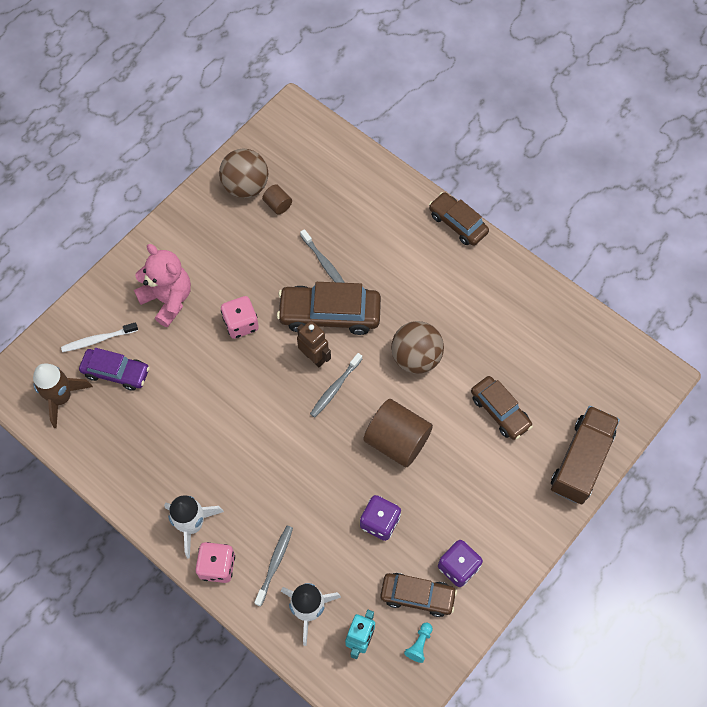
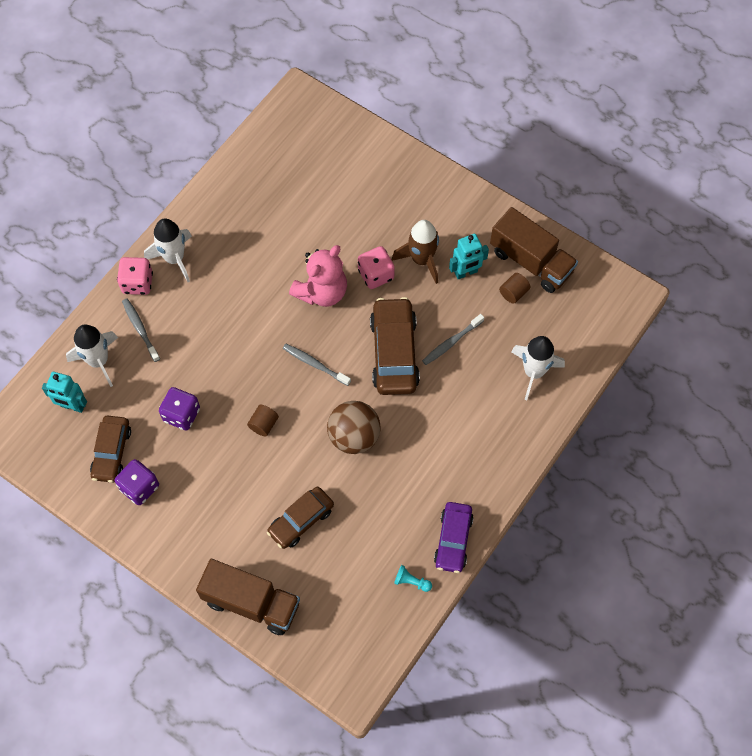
camera: 85 degrees right, 0 degrees up
(61, 398) = (288, 140): brown rocket -> brown rocket (421, 260)
(98, 340) = (348, 159): white toothbrush -> none
(116, 372) = (316, 178): purple car -> purple car (453, 540)
(168, 299) = (395, 209): pink teddy bear -> pink teddy bear (322, 292)
(246, 186) = (531, 261): brown ball -> brown truck
(250, 243) = (466, 272): none -> turquoise robot
(275, 564) = (140, 329): grey toothbrush -> grey toothbrush turned 135 degrees counterclockwise
(314, 357) = (346, 342): brown robot -> none
(362, 198) = (534, 372): none -> white rocket
(397, 441) = (263, 424): brown cylinder -> brown cylinder, size x0.47
(419, 644) = (67, 457): turquoise pawn -> turquoise pawn (411, 581)
(457, 223) = (516, 469): brown car -> none

